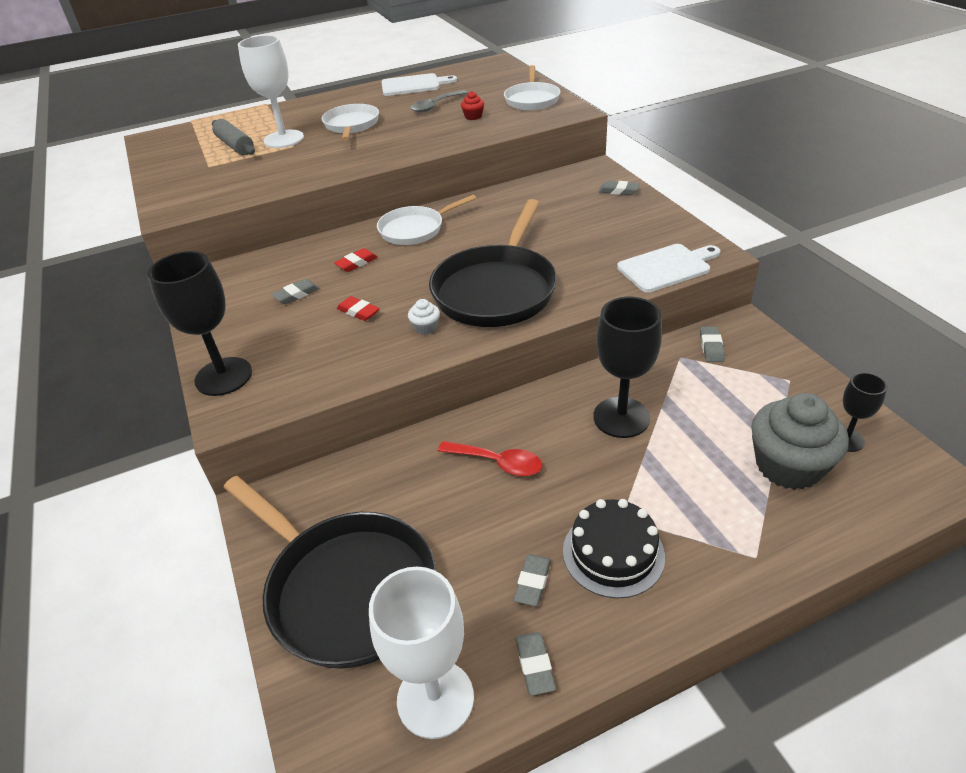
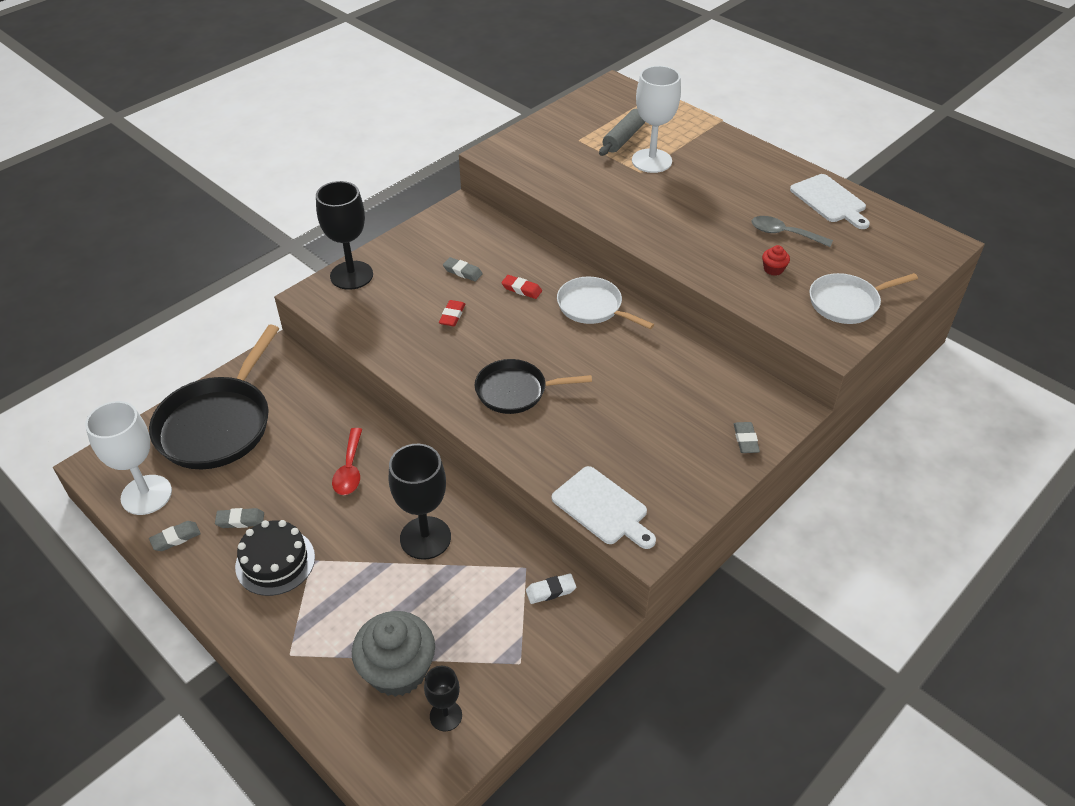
camera: 65 degrees right, 5 degrees up
(351, 125) = (704, 192): white pan -> none
(425, 327) = (444, 362): white cupcake -> none
(496, 289) = (515, 391): black pan -> black pan, size x0.59
(711, 347) = (550, 591): grey eraser -> white eraser

